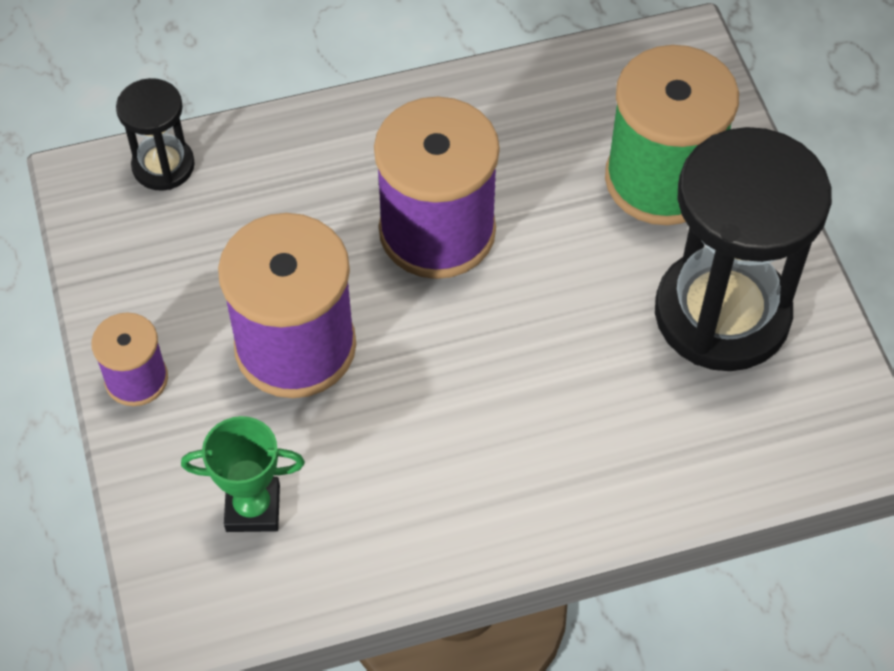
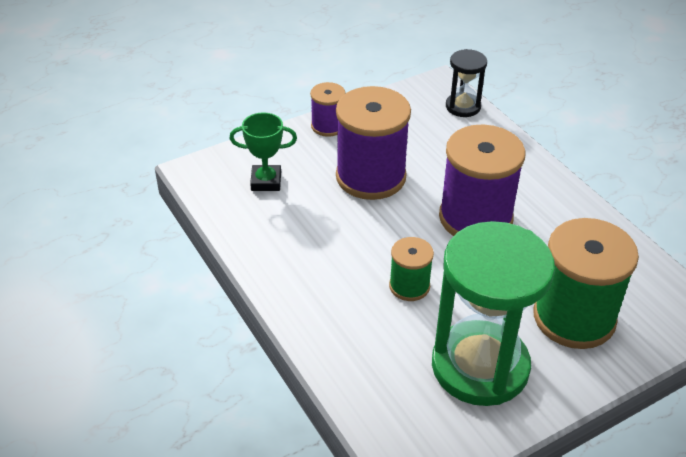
camera: 75 degrees right, 15 degrees down
(253, 508) = (266, 181): green trophy -> green trophy turned 75 degrees counterclockwise
(555, 357) = (409, 286): none -> green spool
(722, 314) = (480, 366): black hourglass -> green hourglass

